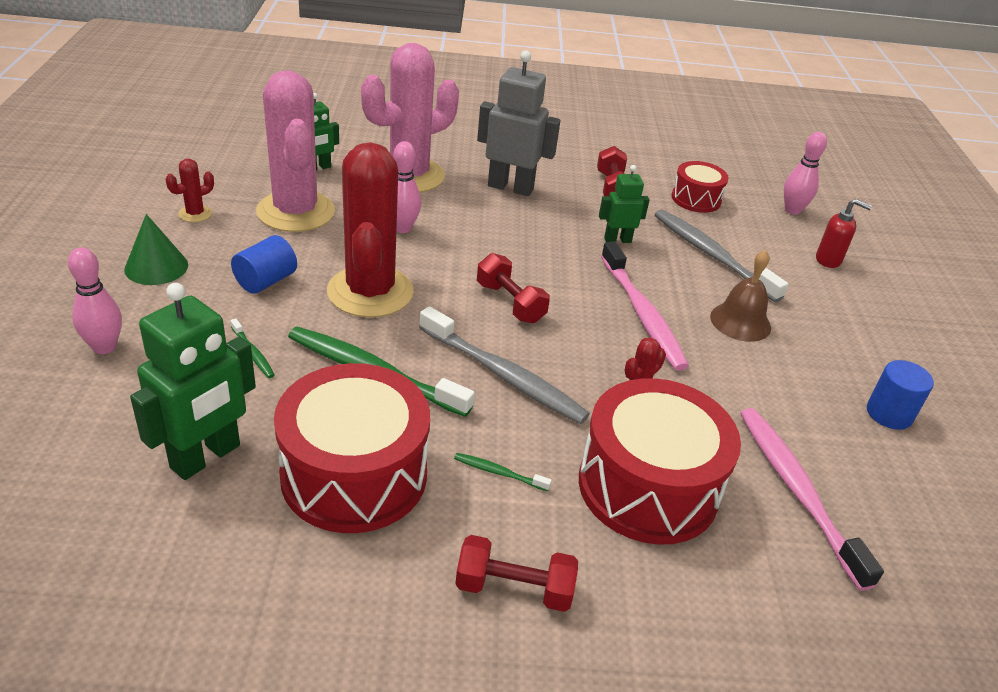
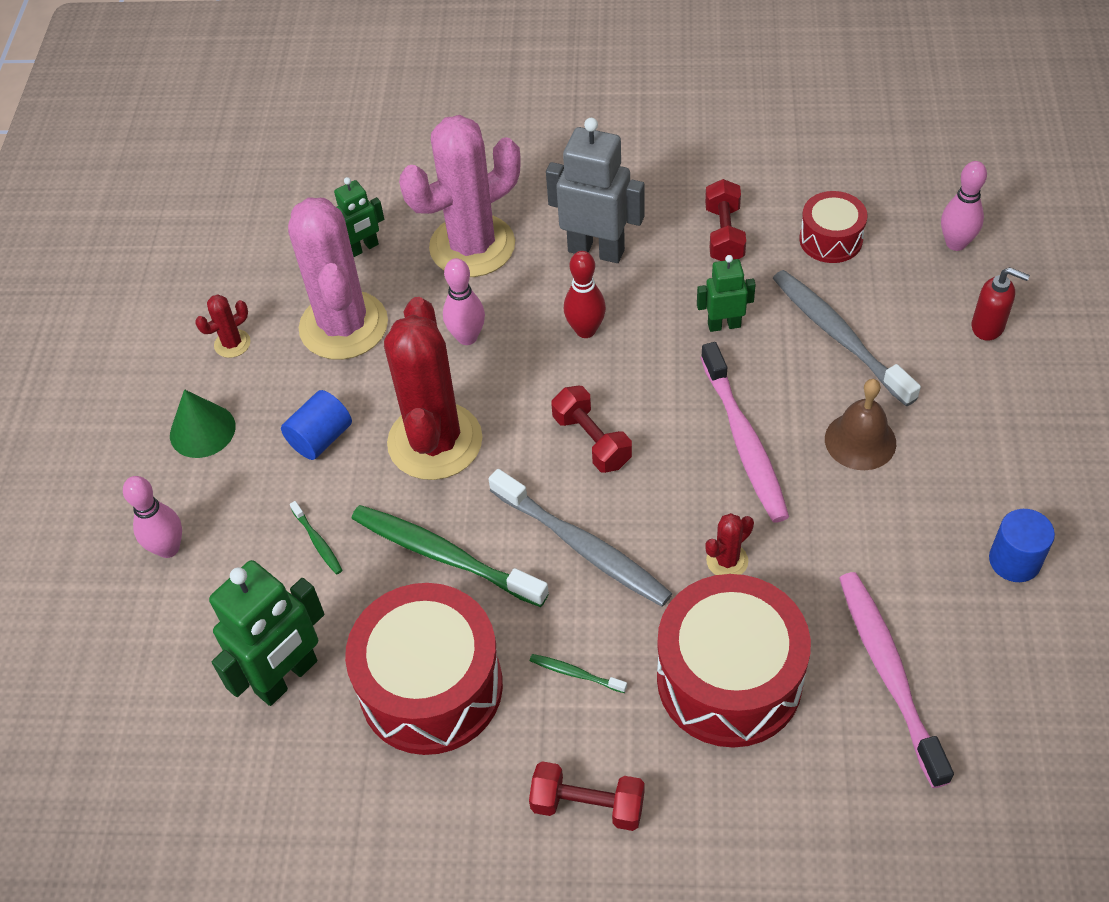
camera: 10 degrees right, 15 degrees up
(503, 233) = (585, 330): none -> red bowling pin

